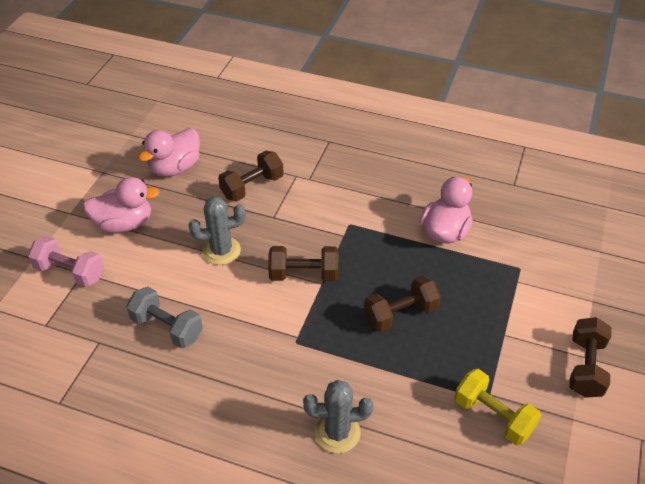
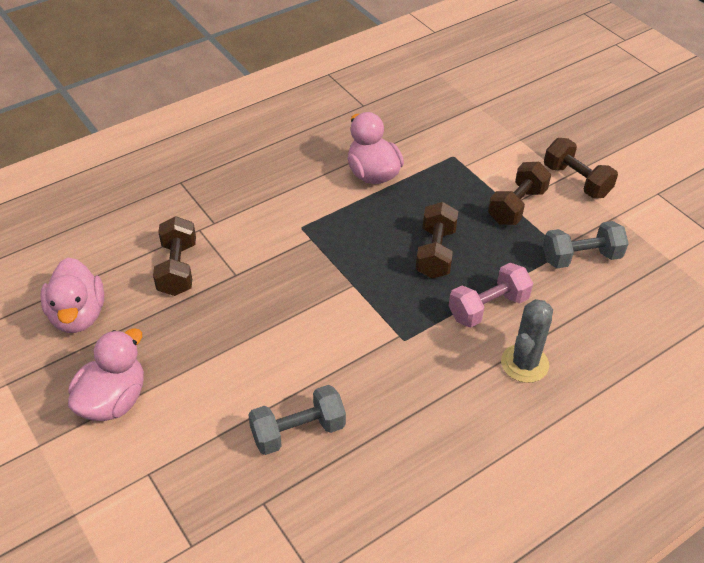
camera: 55 degrees left, 0 degrees up
(70, 272) = (134, 485): pink dumbbell -> pink dumbbell (488, 307)
(221, 251) = (239, 337): grey cactus -> none
(304, 274) = (330, 291): brown dumbbell -> brown dumbbell (517, 206)
(493, 416) = (581, 257): yellow dumbbell -> grey dumbbell

